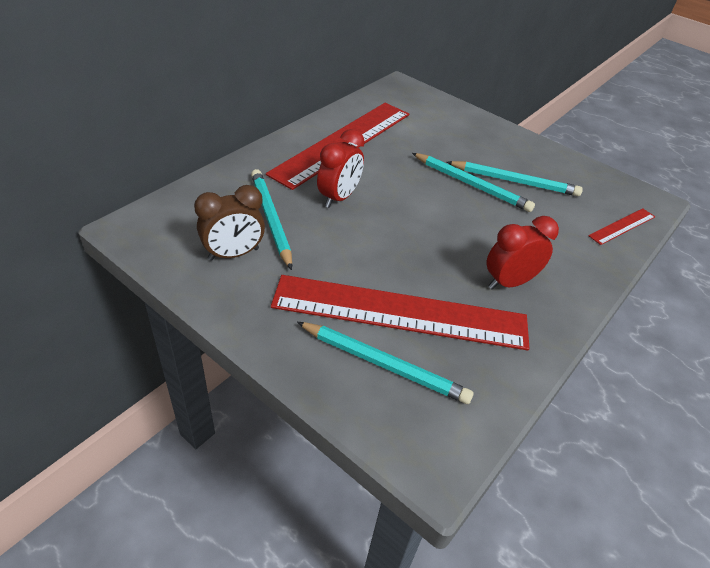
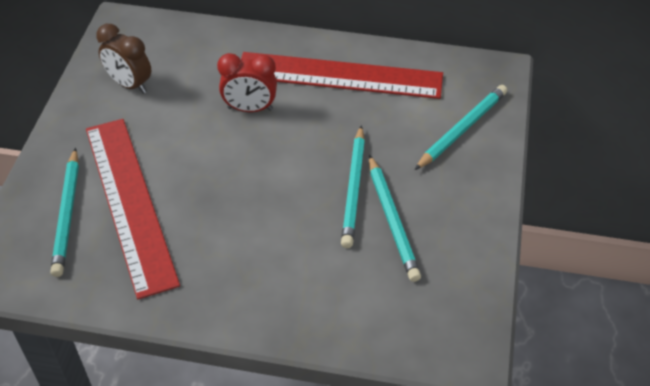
camera: 65 degrees right, 5 degrees up
(271, 219) = (187, 83): turquoise pencil -> turquoise pencil (462, 129)
(509, 282) = (218, 262): red clock -> none
(622, 226) = (388, 334): red ruler -> none

